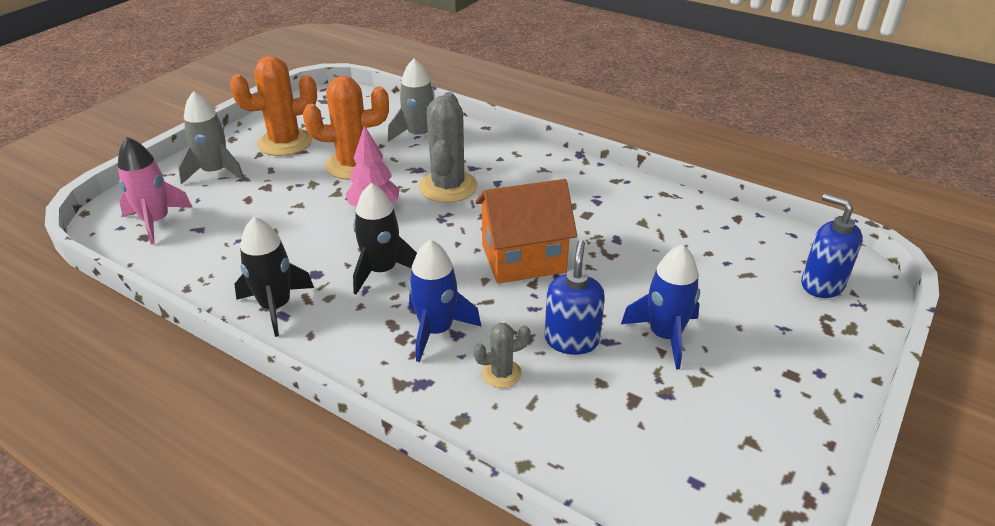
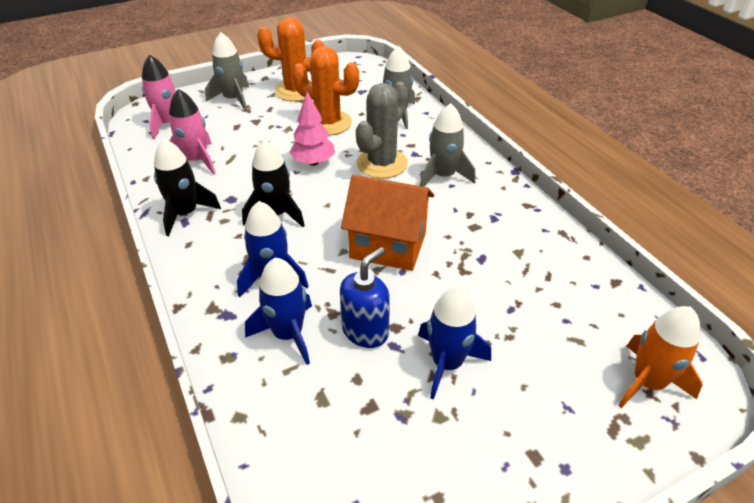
camera: 30 degrees right, 5 degrees up
(234, 249) = (196, 161): none -> pink rocket
(501, 373) = (288, 334): grey cactus -> blue rocket
(518, 179) = (443, 176): none -> grey rocket
(822, 284) = (647, 382): blue soap dispenser -> orange rocket

